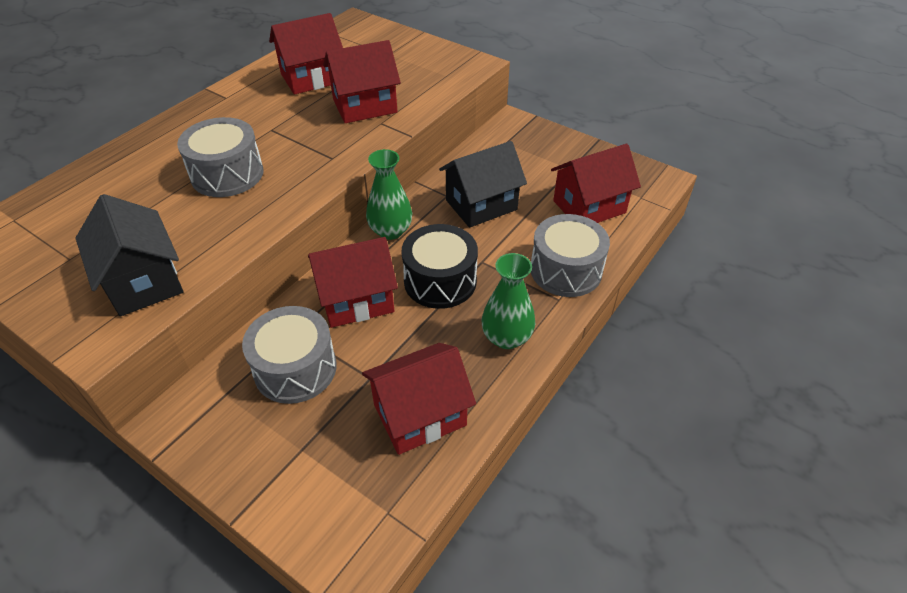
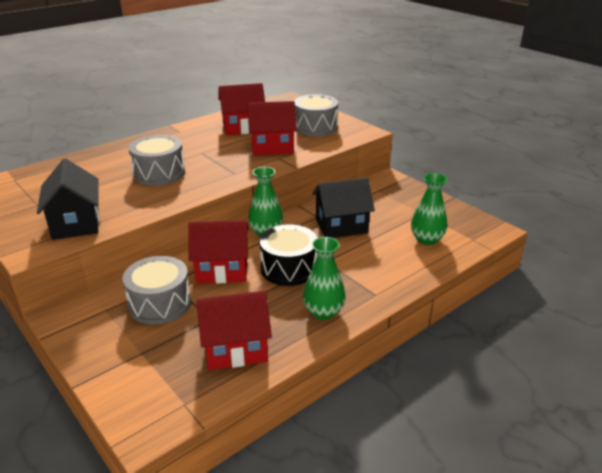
camera: 15 degrees right, 15 degrees down
(566, 270) = (390, 277): grey drum -> grey drum (315, 127)
(589, 207) = (427, 239): red house -> green vase

